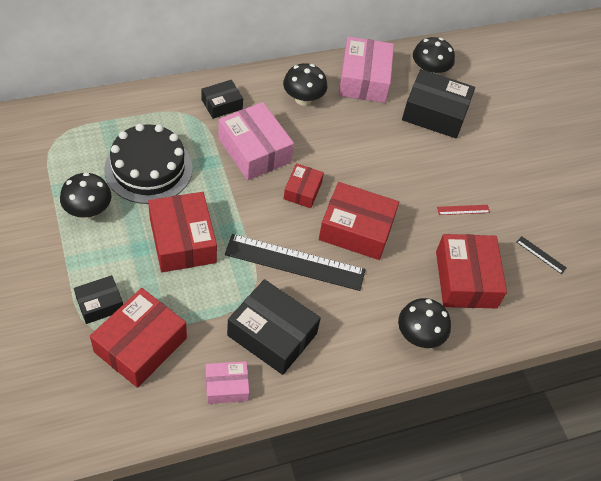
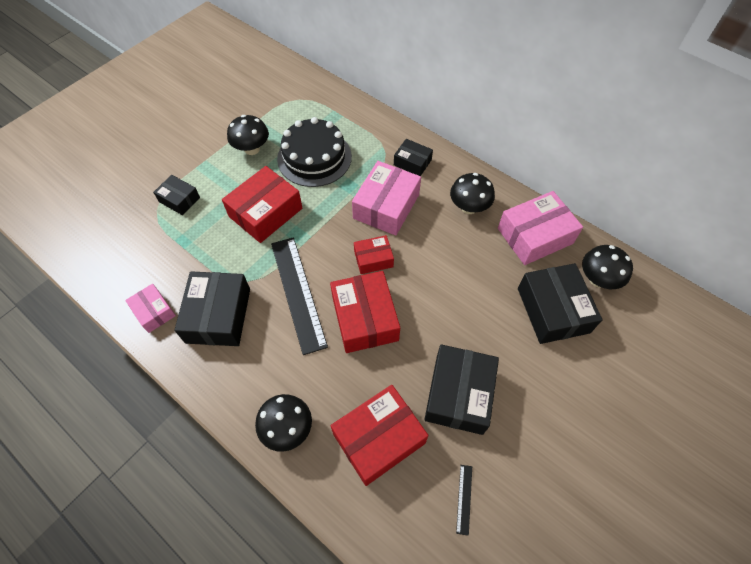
camera: 65 degrees right, 5 degrees up
(140, 345) = (159, 240): red box -> none
(463, 210) = (459, 394): red ruler -> black box

